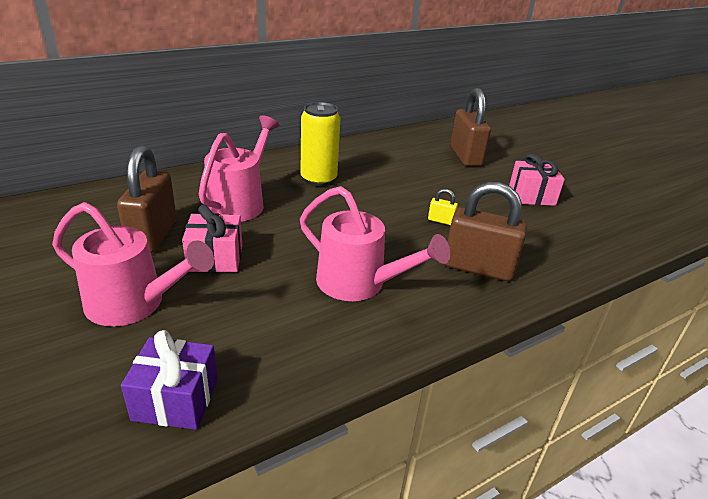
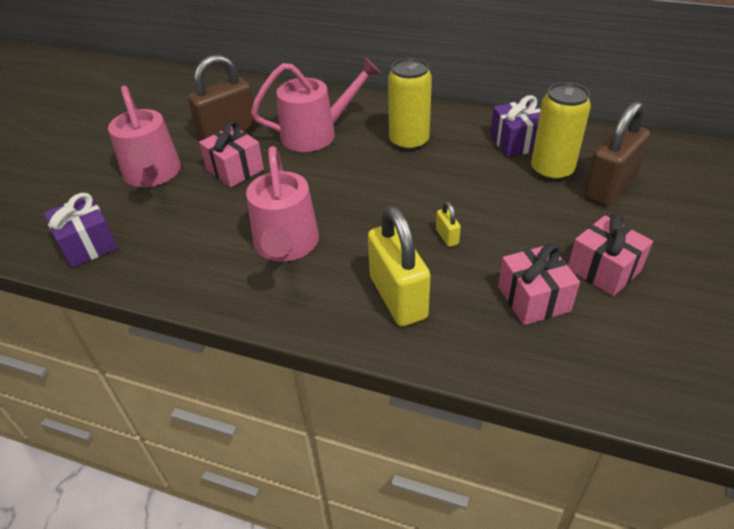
camera: 55 degrees right, 10 degrees up
(382, 153) = (516, 142): none -> purple gift
(426, 160) = (551, 170): none -> yellow can
(478, 268) = (398, 297): brown padlock -> yellow padlock
(532, 226) = (533, 299): none -> pink gift

